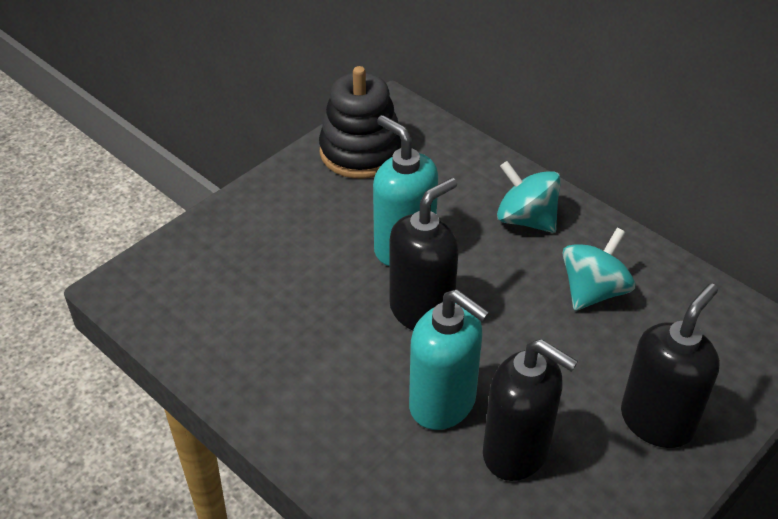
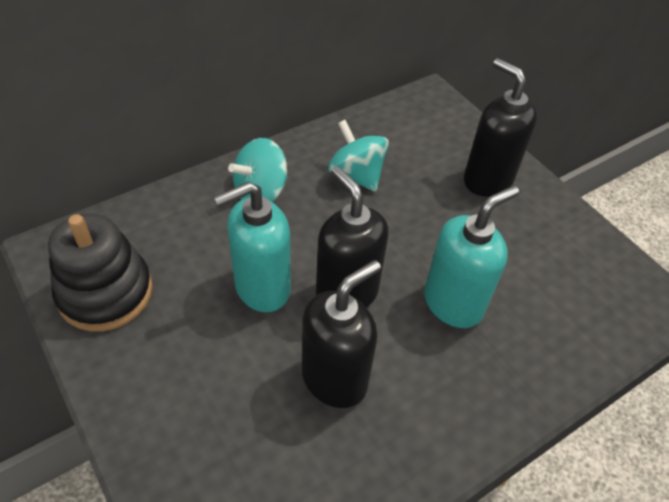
camera: 80 degrees left, 5 degrees up
(516, 452) = (507, 267): black soap dispenser -> black soap dispenser (335, 378)

